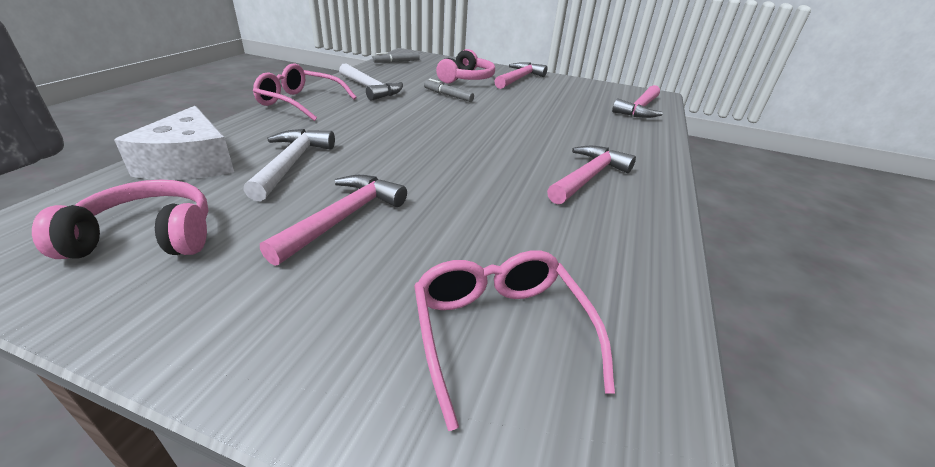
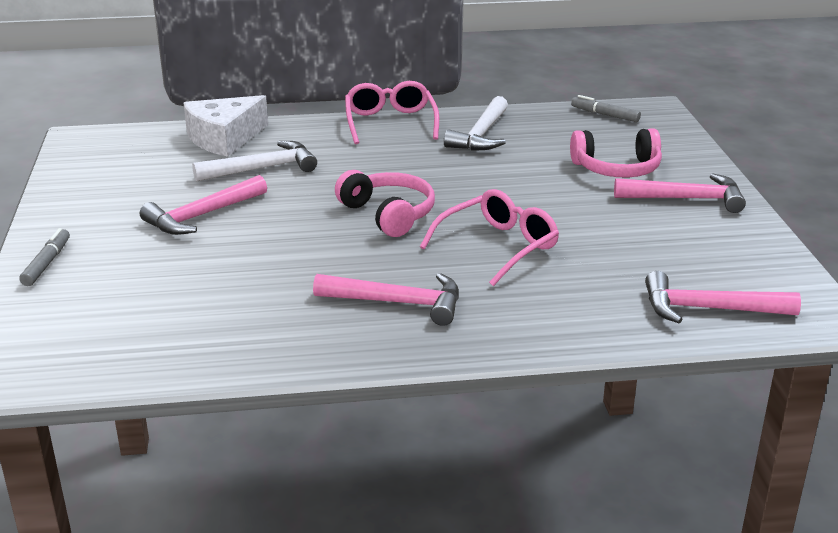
camera: 65 degrees right, 5 degrees down
(147, 237) = (125, 170): pink headphones -> pink headphones (388, 214)
(343, 218) = (202, 216): pink hammer -> pink hammer turned 135 degrees clockwise
(448, 95) = (530, 176): grey marker -> grey marker (47, 263)
(500, 332) = (116, 307): pink glasses -> pink glasses (498, 247)

